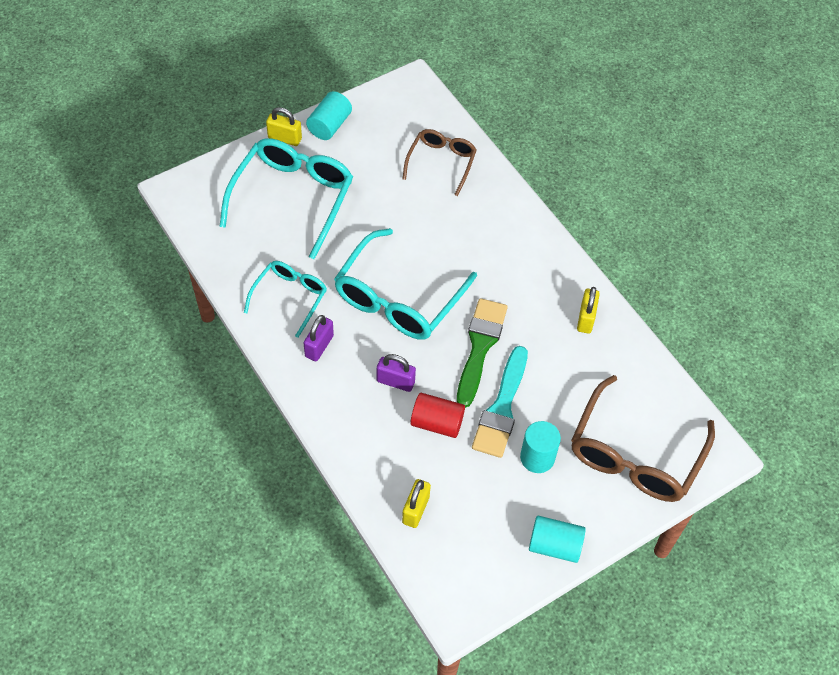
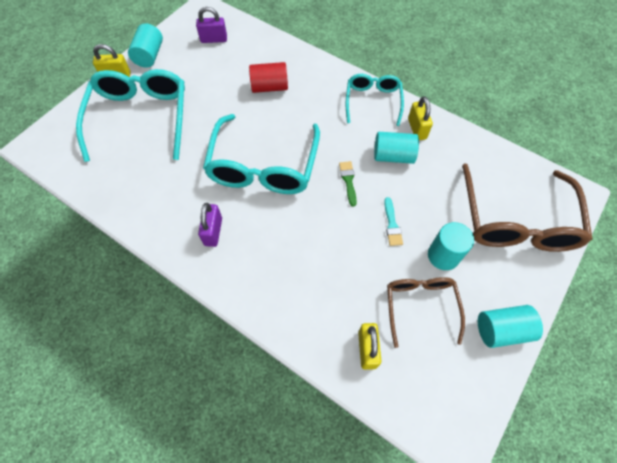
camera: 20 degrees left, 5 degrees up
(290, 297) = (170, 199): turquoise glasses -> turquoise glasses (373, 101)
(395, 381) = (293, 237): purple padlock -> purple padlock (214, 39)
(437, 423) = (345, 259): red cylinder -> red cylinder (269, 87)
(441, 163) = (249, 54): brown glasses -> brown glasses (420, 306)
(480, 347) = (348, 181): green brush -> green brush, size x0.47
(502, 408) = (392, 225): turquoise brush -> turquoise brush, size x0.47
(542, 338) = (393, 156): none -> turquoise cylinder

